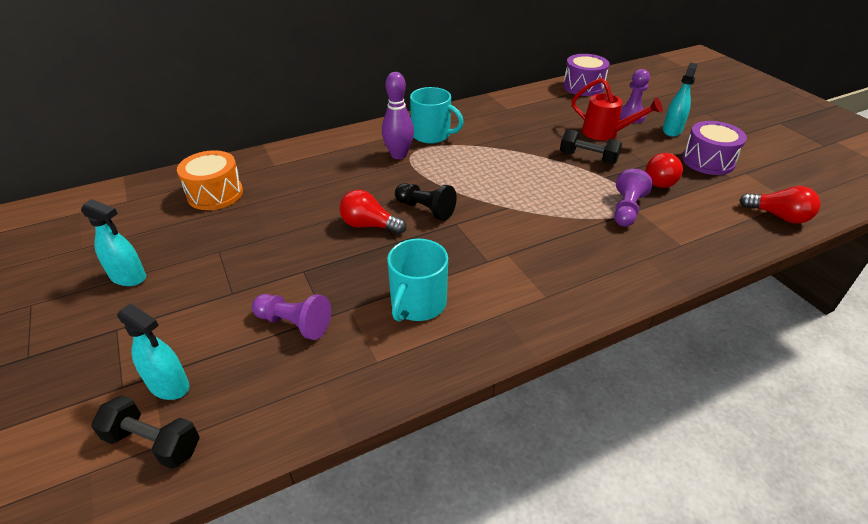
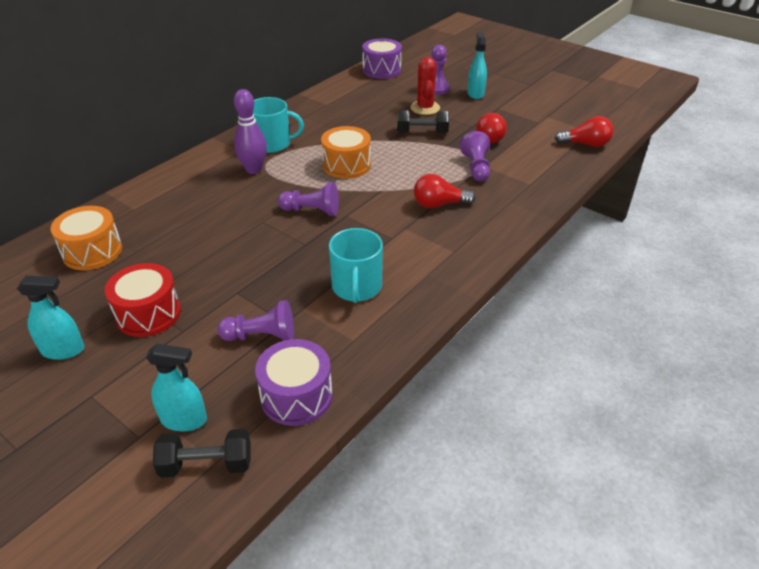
camera: 25 degrees left, 0 degrees up
(216, 266) = (148, 314): none -> red drum
(369, 225) = (270, 238): red light bulb -> red light bulb (439, 204)
(425, 209) = (312, 211): black pawn -> purple pawn
(489, 172) = (346, 165): none -> orange drum
(606, 133) = (425, 108): red watering can -> red cactus
(708, 161) = (516, 113): purple drum -> purple drum (296, 396)

